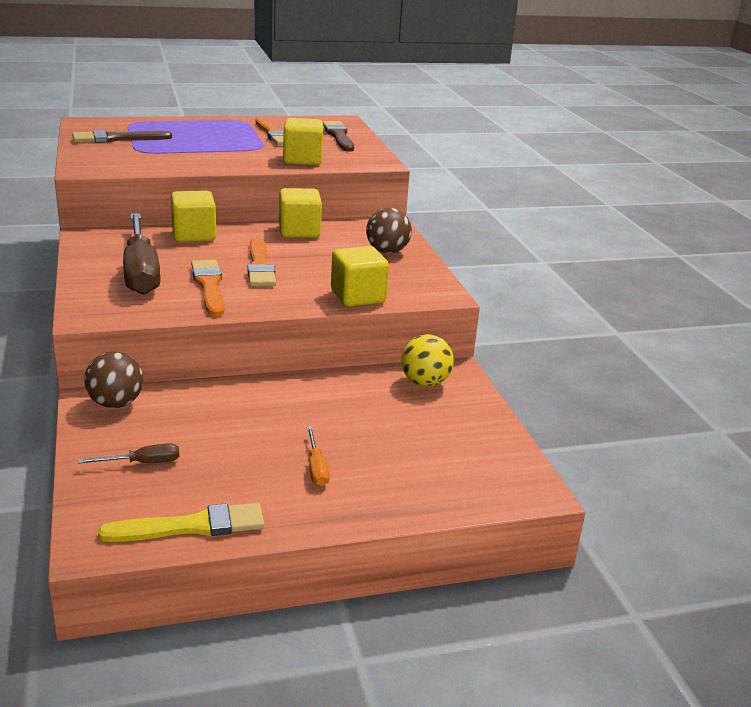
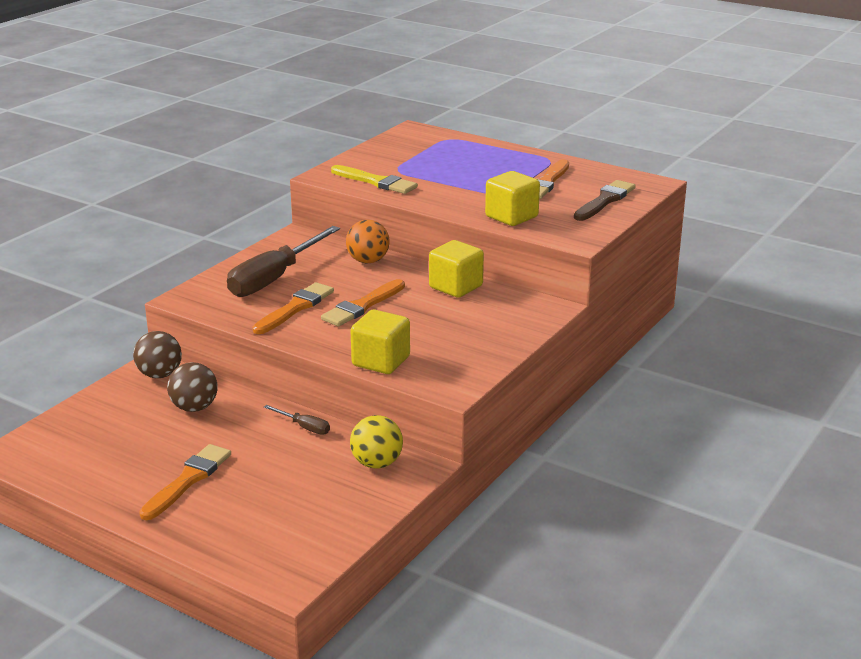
camera: 50 degrees right, 0 degrees up
(117, 139) = (403, 153): brown brush -> none
(143, 463) = (107, 421): brown screwdriver -> brown screwdriver (304, 427)
(192, 526) = (63, 473): yellow brush -> yellow brush (376, 182)
(194, 235) = (368, 261): yellow cube -> orange ball
(316, 468) = (188, 480): orange screwdriver -> orange brush
(387, 251) = (490, 333): brown ball -> brown ball (194, 408)

